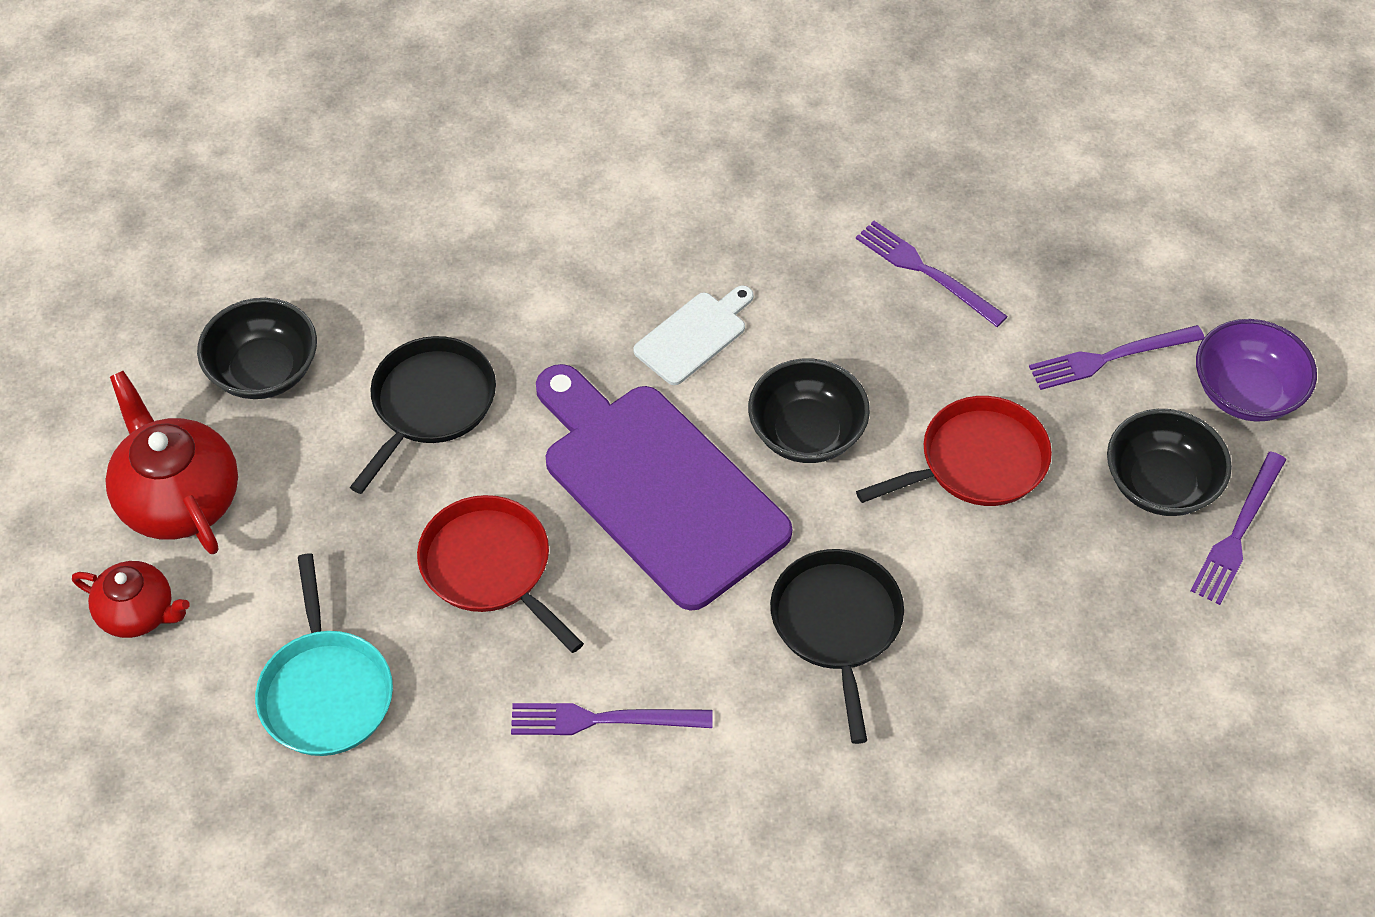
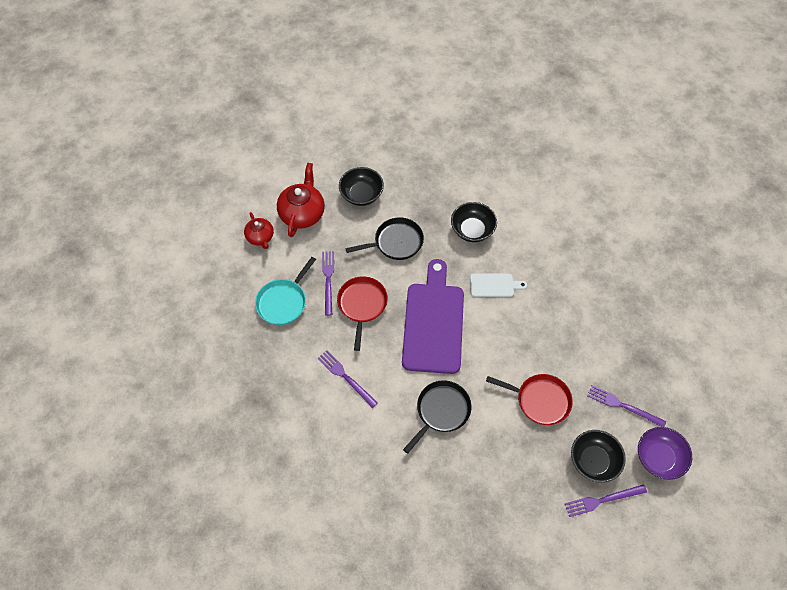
camera: 45 degrees right, 5 degrees up
(806, 432) = (496, 344): black bowl -> black bowl (472, 230)
(926, 272) = (591, 326): purple fork -> purple fork (328, 280)

